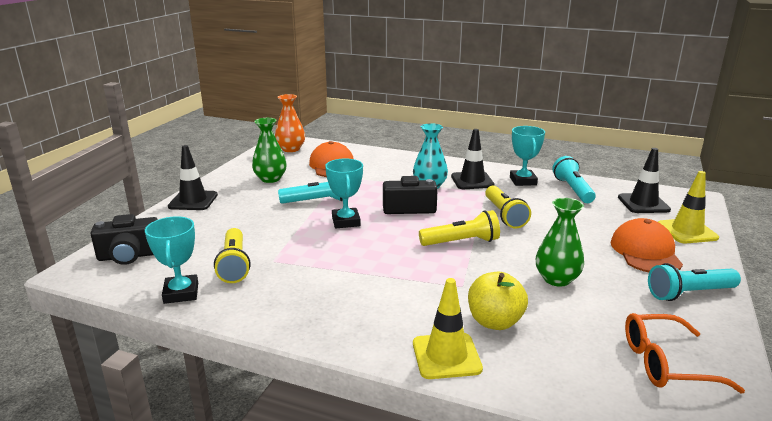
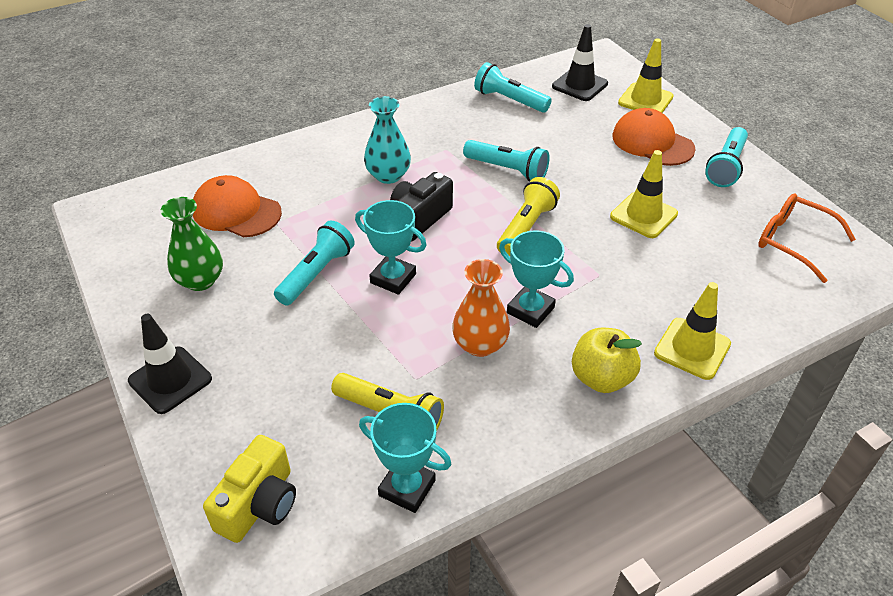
camera: 50 degrees left, 20 degrees up
(130, 256) = (259, 504): black camera -> yellow camera
(291, 149) = (132, 218): orange vase -> orange vase (480, 344)
(472, 181) = (414, 142): black traffic cone -> none
(494, 321) = (670, 290): yellow apple -> yellow apple (601, 378)
(504, 215) = (507, 170): yellow flashlight -> turquoise flashlight
(523, 181) = (456, 114): turquoise trophy -> turquoise trophy (530, 310)
(556, 279) = (643, 215): green vase -> yellow traffic cone
(666, 363) = (793, 242): orange glasses -> orange glasses turned 90 degrees clockwise

